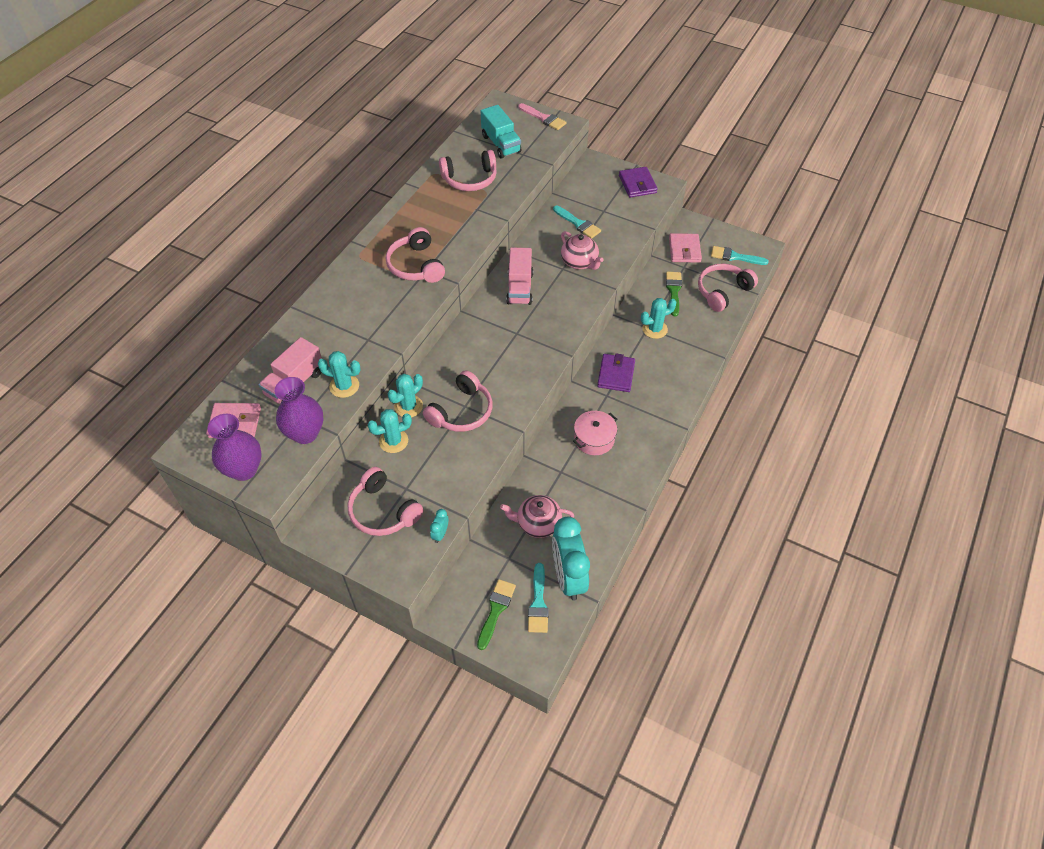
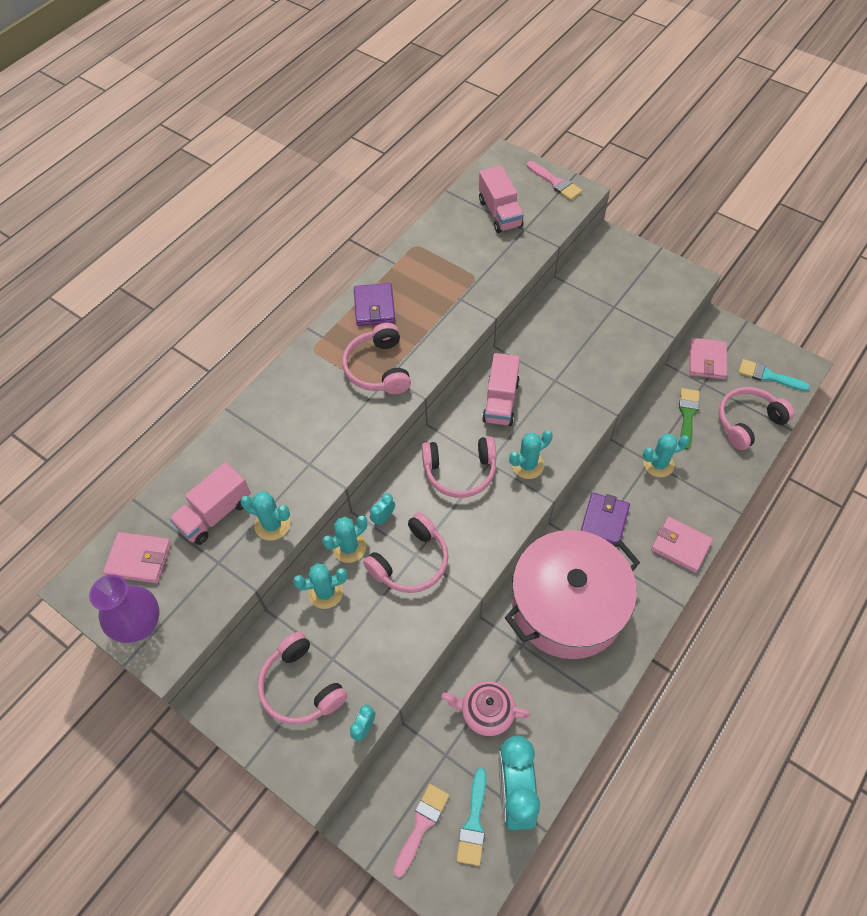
camera: 10 degrees right, 5 degrees up
(305, 433) = (218, 584): purple vase -> none
(434, 382) = (383, 518): none -> turquoise clock
(470, 179) = (457, 257): pink headphones -> pink headphones (460, 471)
(496, 610) = (421, 825): green brush -> pink brush
(501, 144) = (500, 213): turquoise truck -> pink truck
(548, 332) = (527, 465): none -> turquoise cactus
(578, 223) = (581, 321): turquoise brush -> none
(579, 262) = (577, 374): pink teapot -> none
(594, 439) = (567, 605): pink pot -> pink pot, size x2.28
(637, 184) = (659, 274): purple wallet -> purple wallet (374, 307)
(679, 386) = (680, 546): none -> pink wallet

